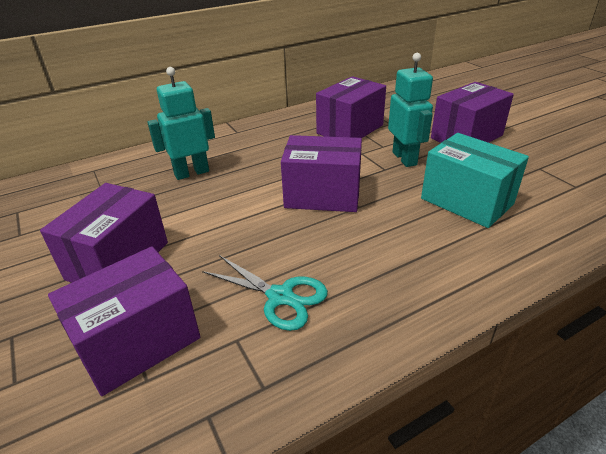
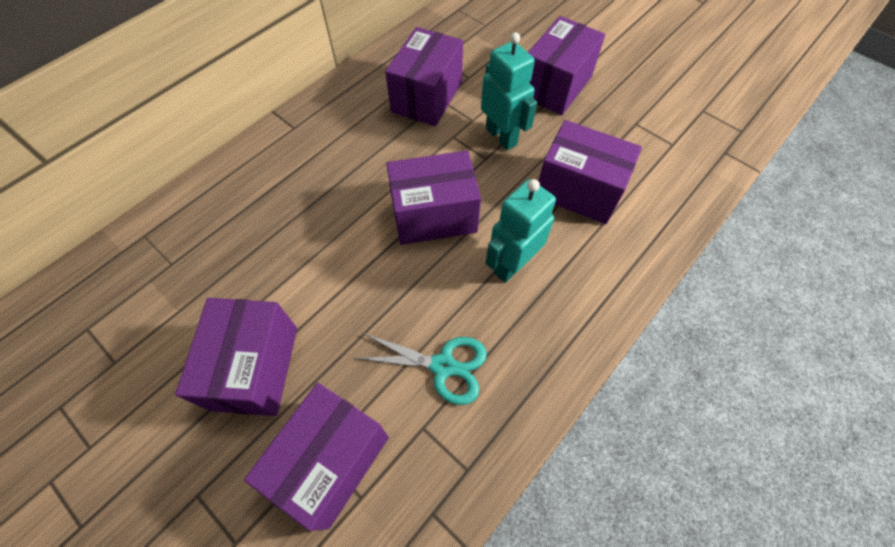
camera: 20 degrees left, 25 degrees up
(191, 173) = (271, 213): turquoise robot -> turquoise robot (512, 264)
(466, 201) = (578, 190): turquoise box -> purple box

